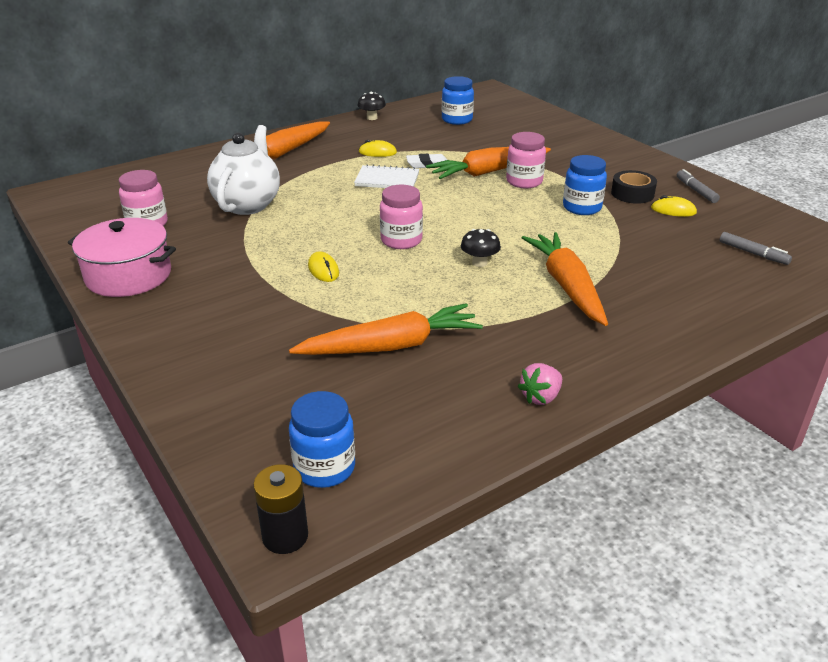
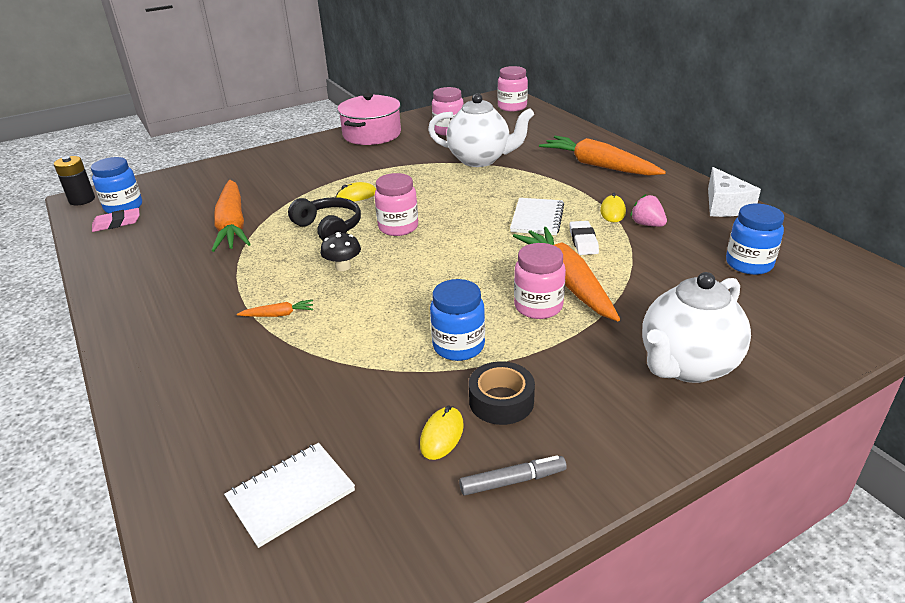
camera: 95 degrees right, 0 degrees up
(92, 188) = (512, 107): none -> pink jar
(372, 118) = (724, 206): black mushroom -> white cheese
(379, 458) = (117, 223): none -> pink eraser
(401, 278) = (329, 228): none -> black headphones
(541, 397) = (125, 285): pink strawberry -> pink strawberry (647, 224)
(567, 286) = (278, 315): orange carrot -> orange carrot, size x0.41
(574, 145) = (686, 366): none -> white teapot
(753, 253) = (291, 495): grey marker -> white notebook

